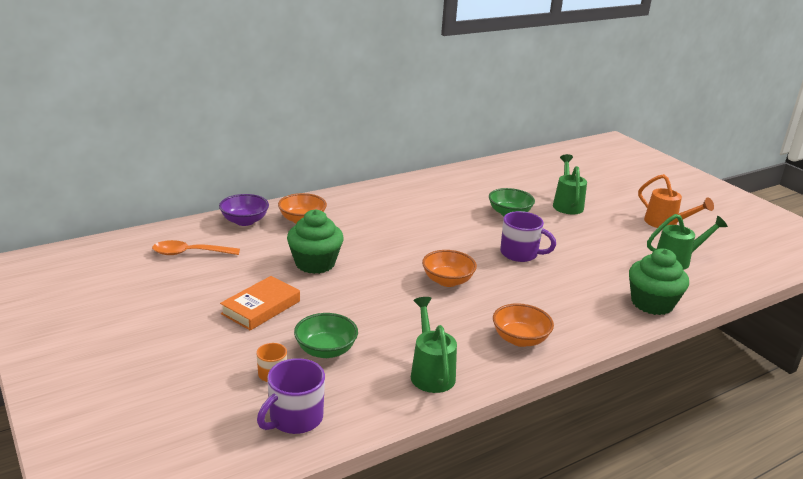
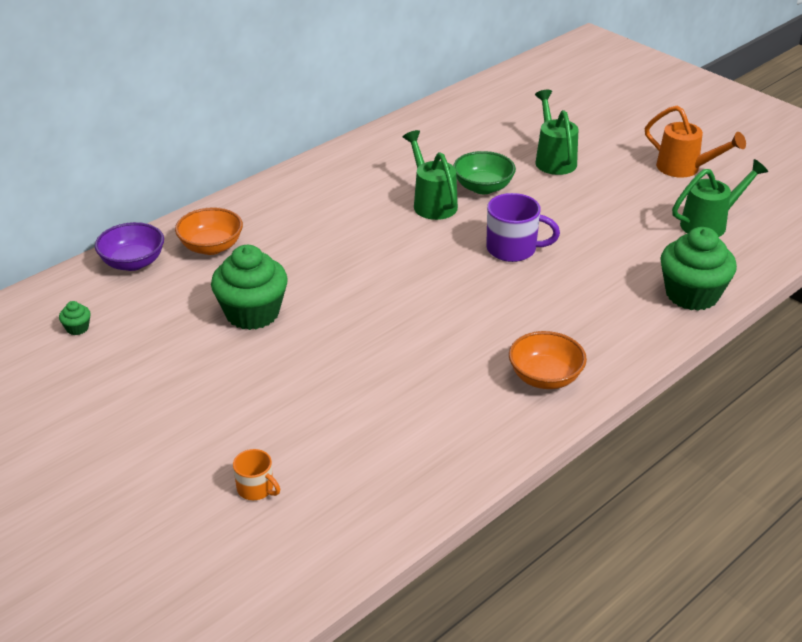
camera: 10 degrees left, 10 degrees up
(189, 253) = (77, 328): orange spoon -> green cupcake
(261, 307) = (205, 394): orange book -> none
(295, 418) = (304, 543): purple mug -> none
(326, 350) = (310, 441): green bowl -> none
(431, 372) = (449, 445): green watering can -> green watering can (432, 202)
(447, 281) = (432, 308): orange bowl -> none

